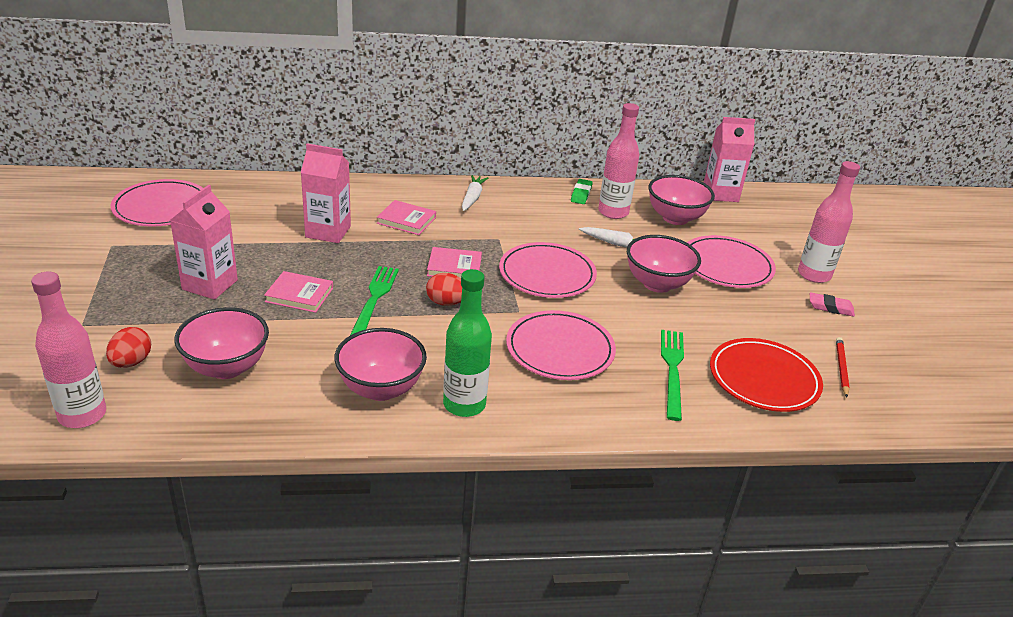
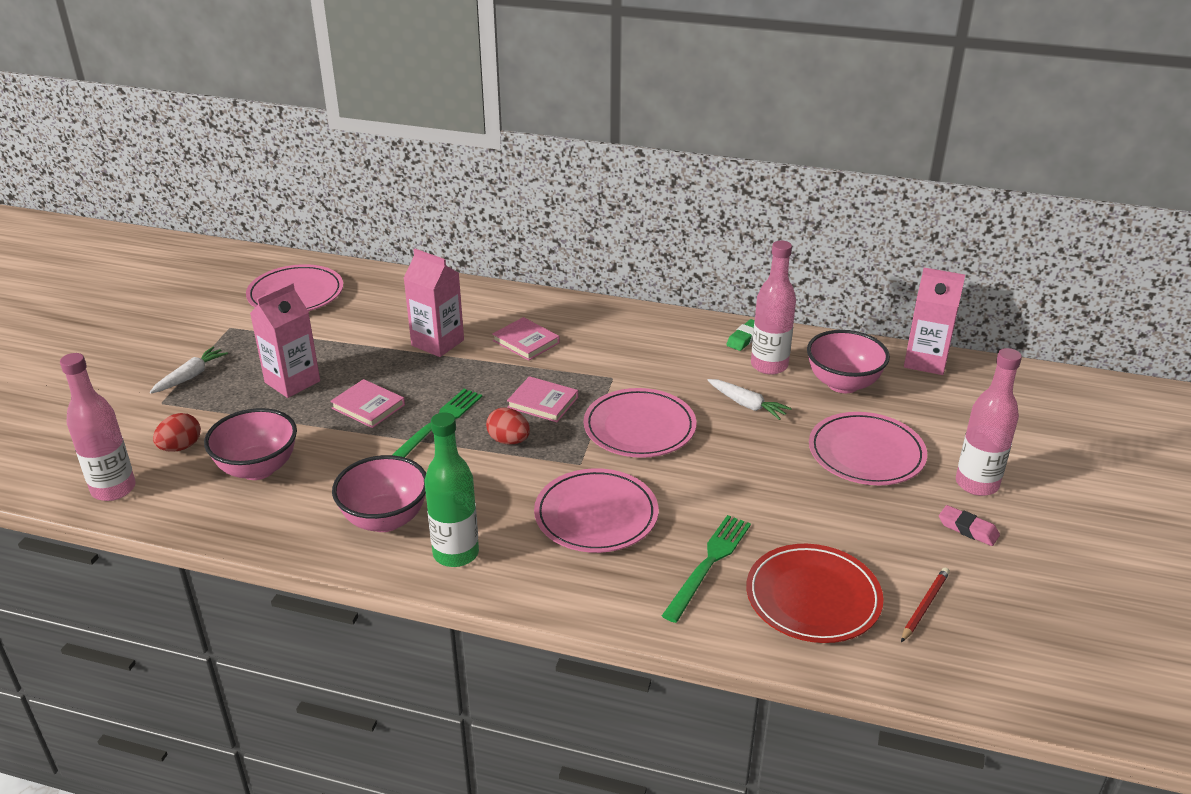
camera: 25 degrees right, 0 degrees up
(472, 198) = (615, 325): white carrot -> white carrot (190, 376)
(657, 284) = (762, 460): pink bowl -> none

